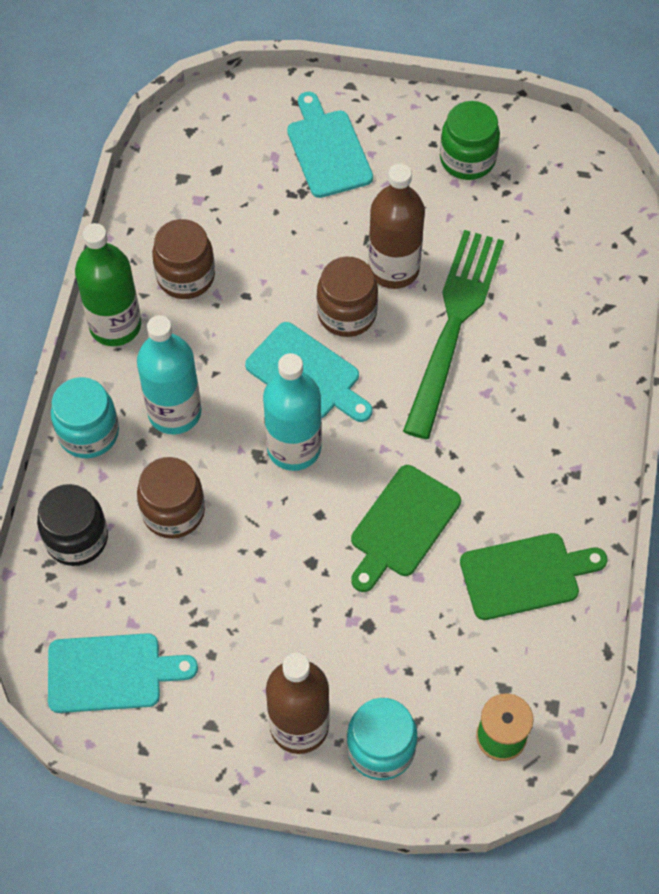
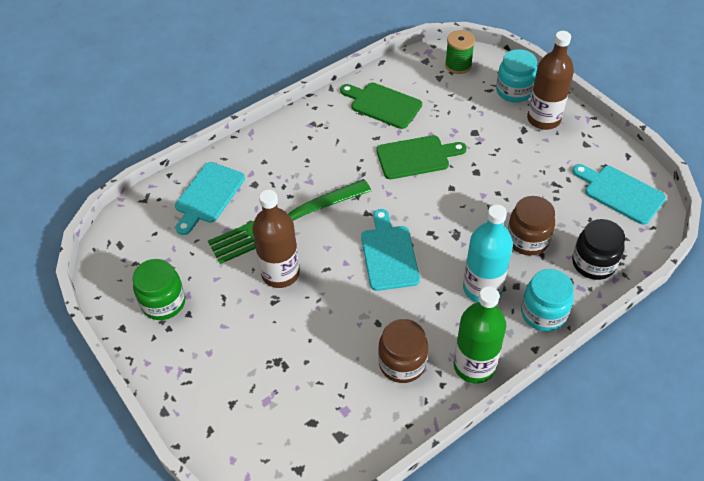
camera: 135 degrees left, 10 degrees down
(294, 448) = (433, 225): turquoise bottle -> none
(327, 150) = (230, 377): turquoise cutting board -> turquoise cutting board (208, 195)
(347, 313) = (333, 269): brown jar -> none

